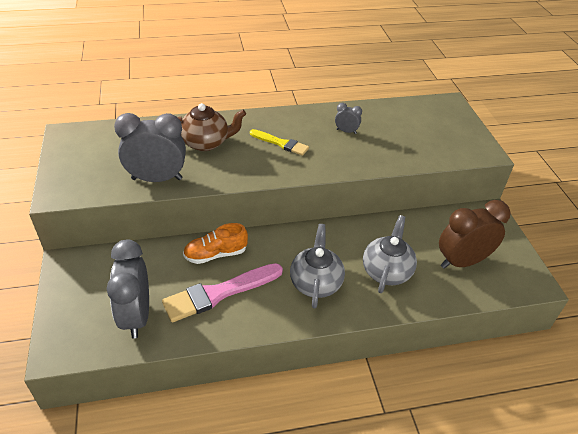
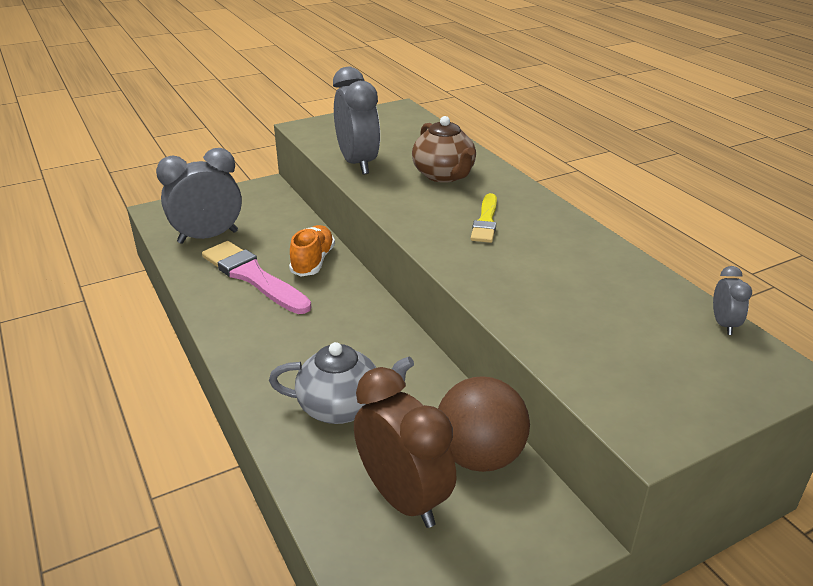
camera: 75 degrees right, 10 degrees down
(215, 254) = (313, 261): orange shoe -> orange shoe turned 45 degrees clockwise
(316, 282) = (294, 343): grey teapot -> none
(346, 131) = (564, 267): grey clock -> grey clock (723, 324)
(437, 225) = (479, 456): none -> brown ball

